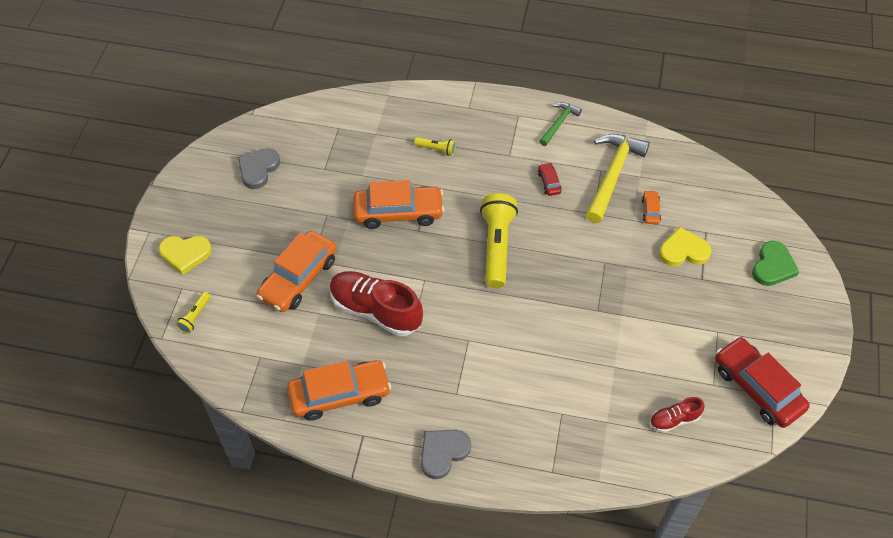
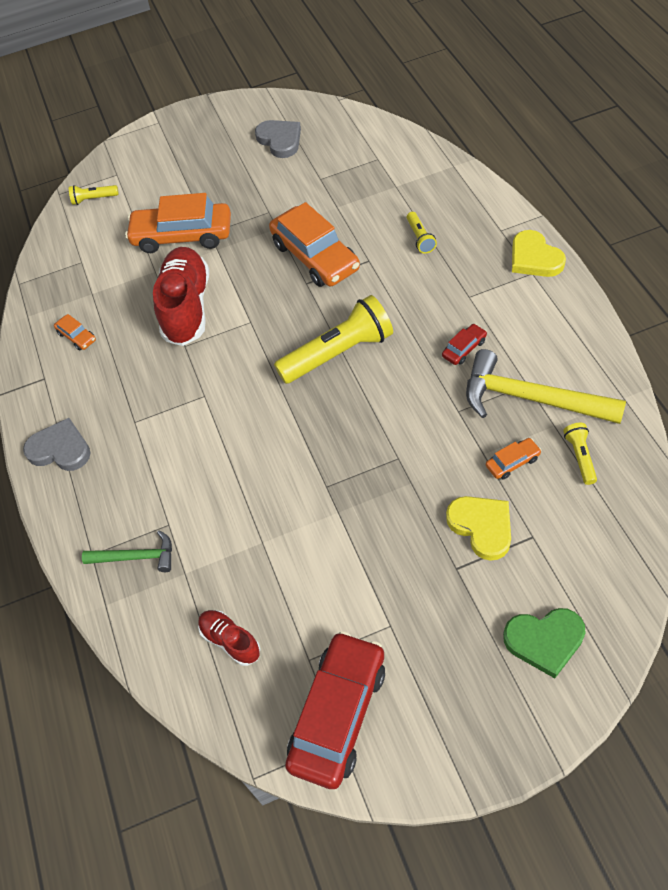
camera: 65 degrees right, 0 degrees up
(185, 254) = (152, 155): yellow heart -> yellow heart (534, 258)
(258, 169) = (280, 140): grey heart -> grey heart turned 60 degrees clockwise
(340, 394) = (77, 337): orange car -> orange car, size x0.44
(559, 123) = (556, 311): green hammer -> green hammer (136, 557)
(612, 175) = (530, 398): yellow hammer -> yellow hammer turned 150 degrees counterclockwise
(670, 179) = (580, 457): none -> yellow flashlight

